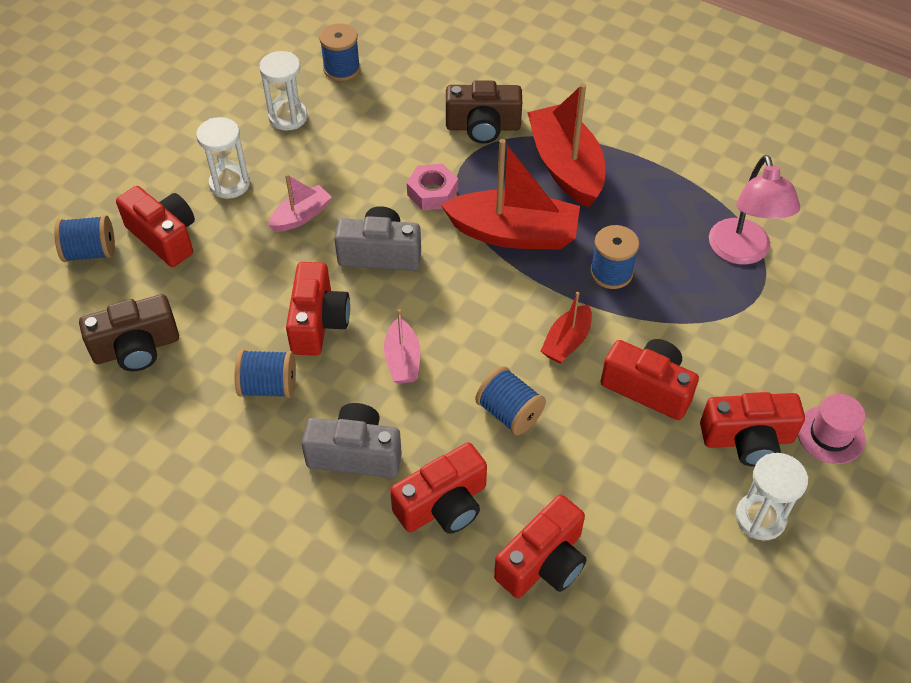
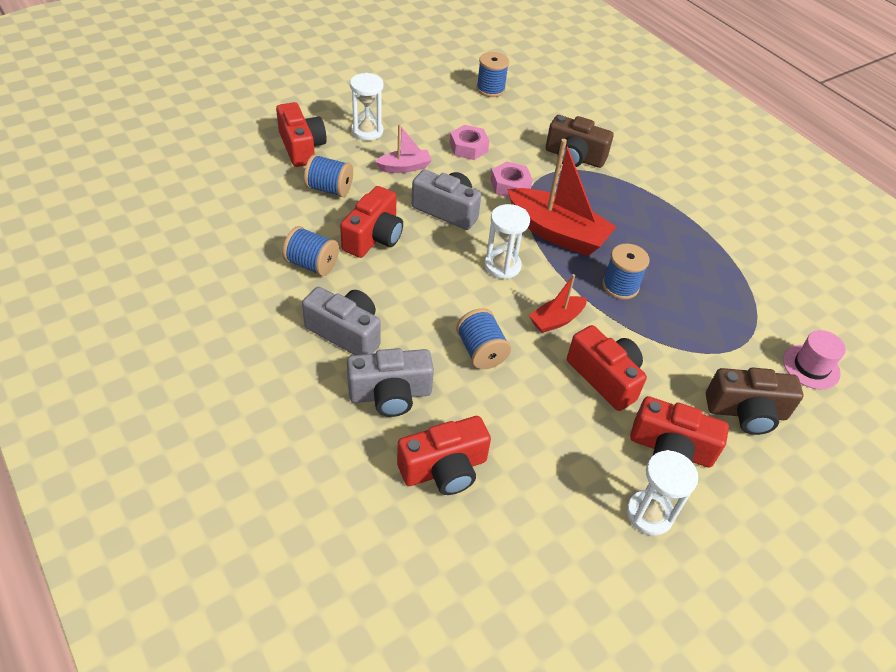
camera: 20 degrees right, 5 degrees down
(90, 252) = (246, 139): blue spool -> blue spool (329, 189)
(136, 348) = (237, 207): brown camera -> brown camera (746, 412)
(288, 117) = (434, 105): white hourglass -> white hourglass (502, 266)
(359, 160) = (468, 147): none -> pink nut
(402, 360) = (420, 284): pink boat -> none
(443, 505) = (390, 394): red camera -> grey camera
(566, 167) = (624, 204): red boat -> none
(742, 252) = (740, 311): pink lamp -> none
(830, 435) = (748, 476): pink hat -> pink hat (811, 367)

